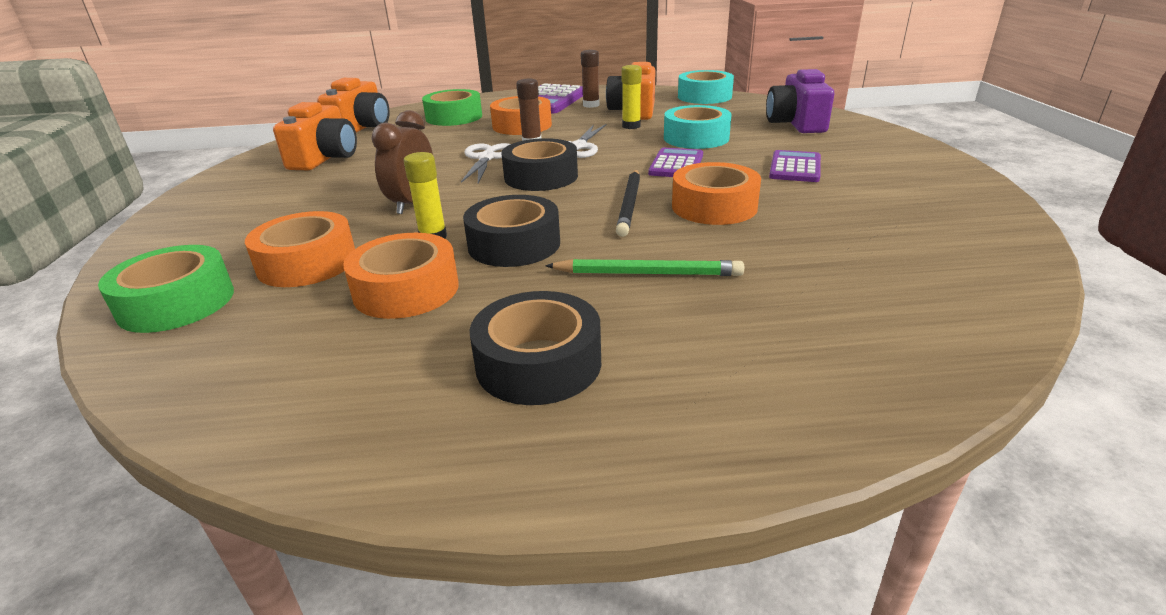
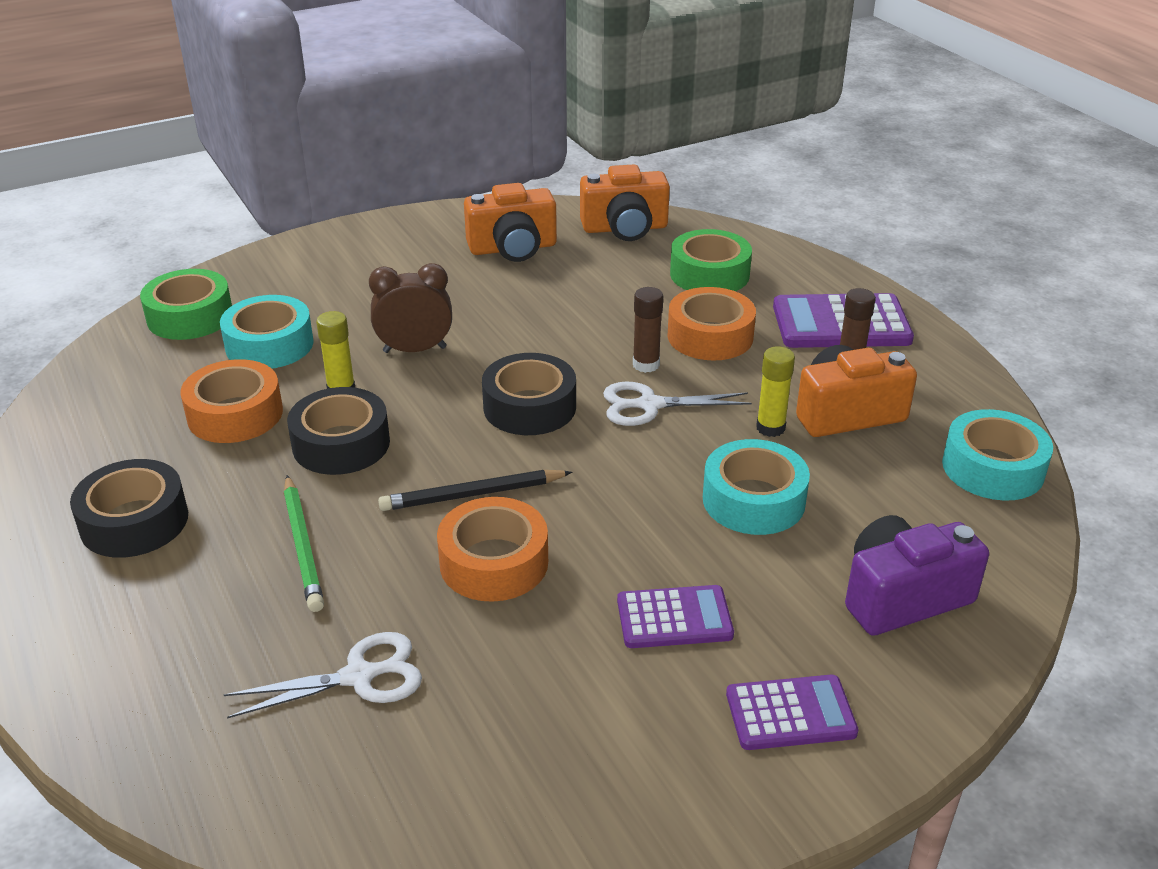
camera: 65 degrees right, 5 degrees up
(307, 263) = (269, 345): orange tape -> turquoise tape
(487, 158) = (571, 349): white scissors -> white scissors (359, 676)
(676, 164) = (627, 503): purple calculator -> purple calculator (790, 714)

